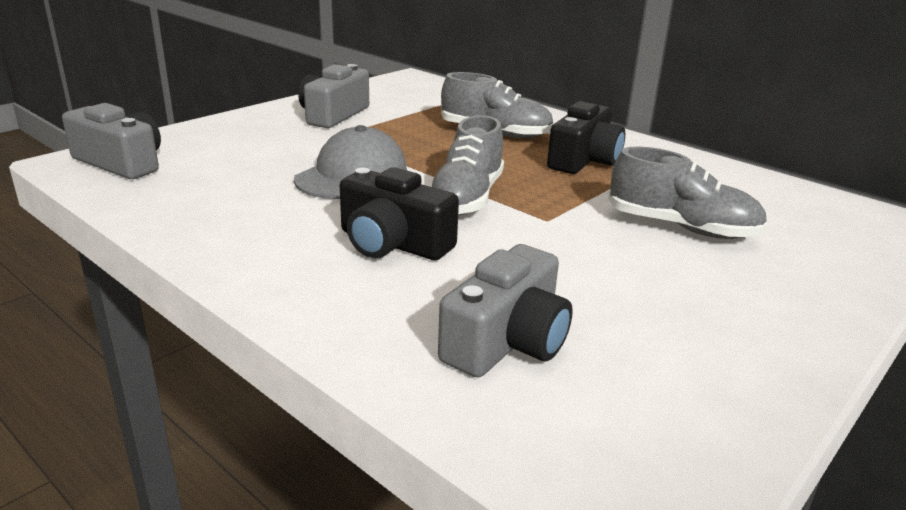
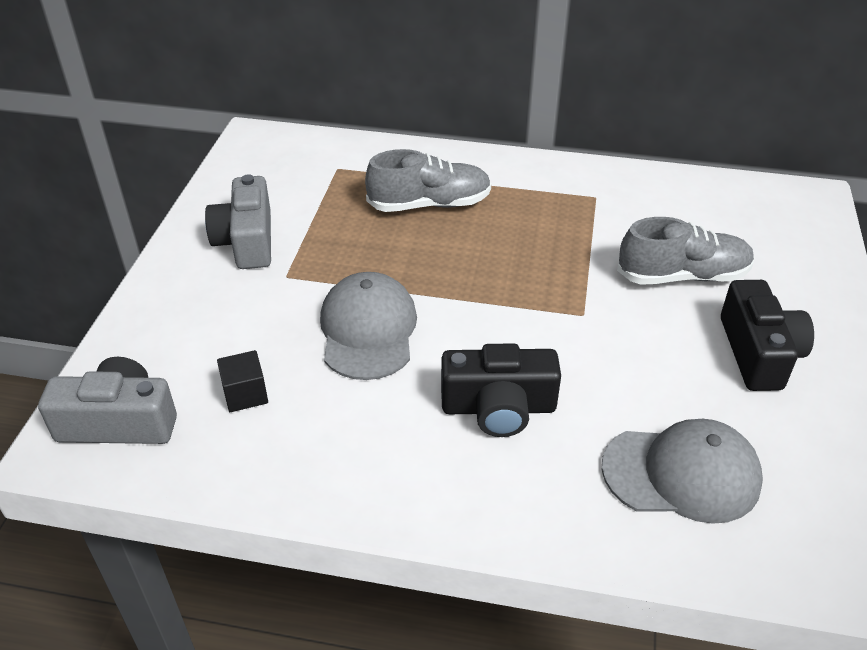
camera: 30 degrees left, 15 degrees up
(218, 176) = (245, 394): none -> black cube
(466, 198) = (497, 316): grey shoe -> none
(507, 341) = (681, 474): grey camera -> grey cap
(584, 160) = (539, 214): black camera -> black camera (758, 353)

